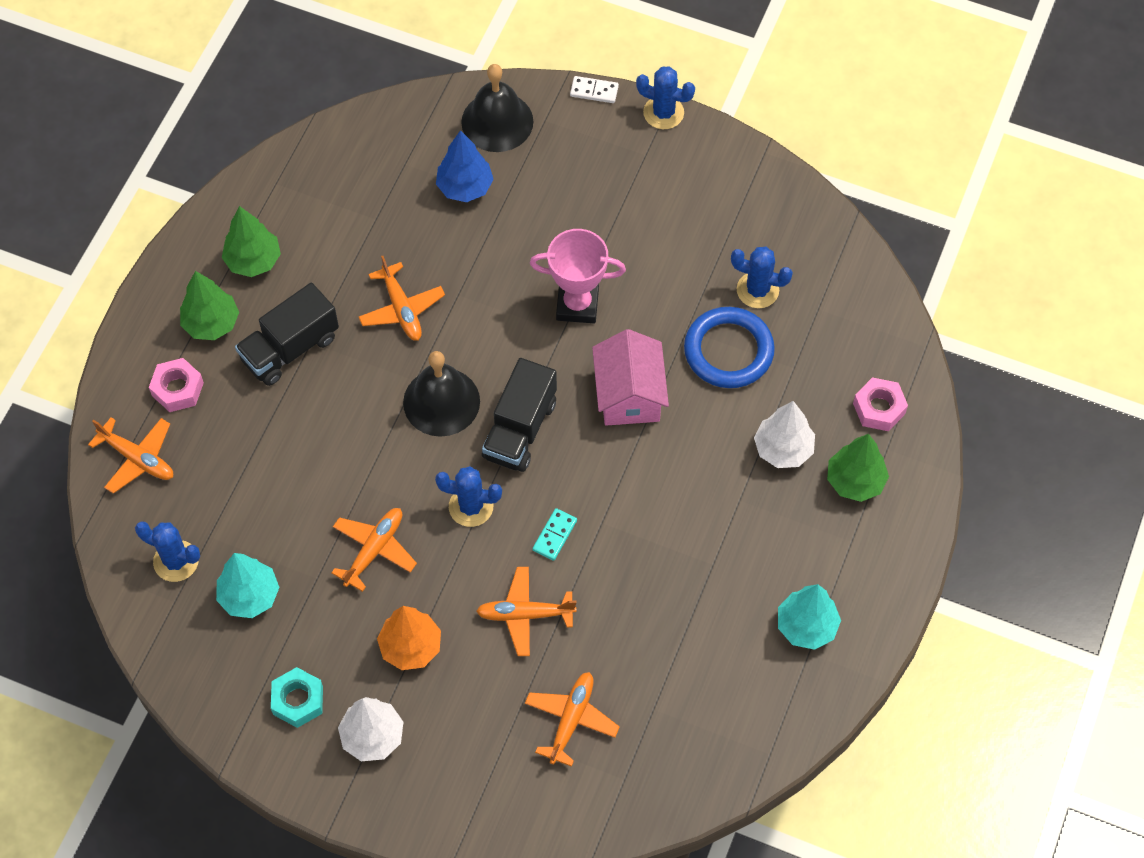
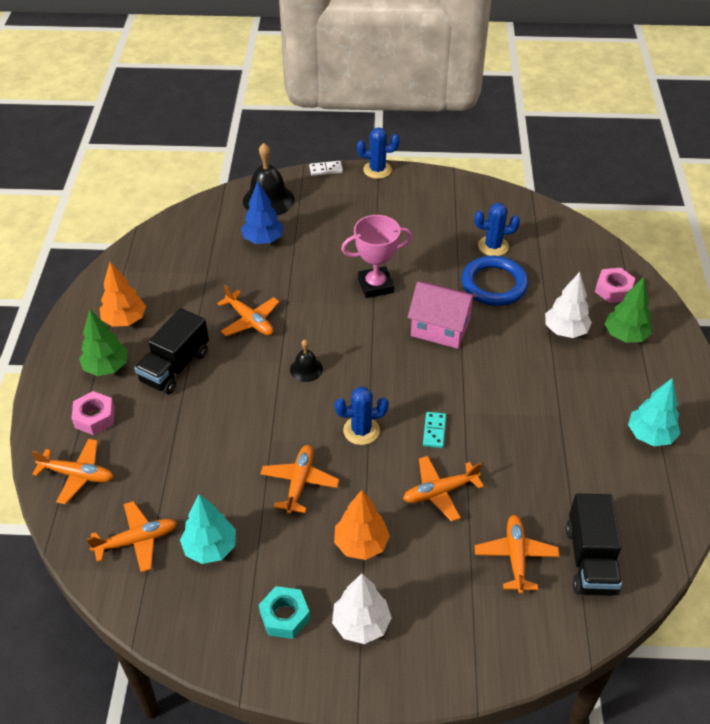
camera: 20 degrees left, 15 degrees down
(176, 561) = (137, 541): blue cactus -> orange plane
(253, 261) = (125, 320): green tree -> orange tree
(441, 401) = (306, 369): black bell -> black bell, size x0.54
(520, 429) = (373, 370): black truck -> black truck (590, 560)
(629, 395) = (440, 328): pink house -> pink house turned 45 degrees counterclockwise

